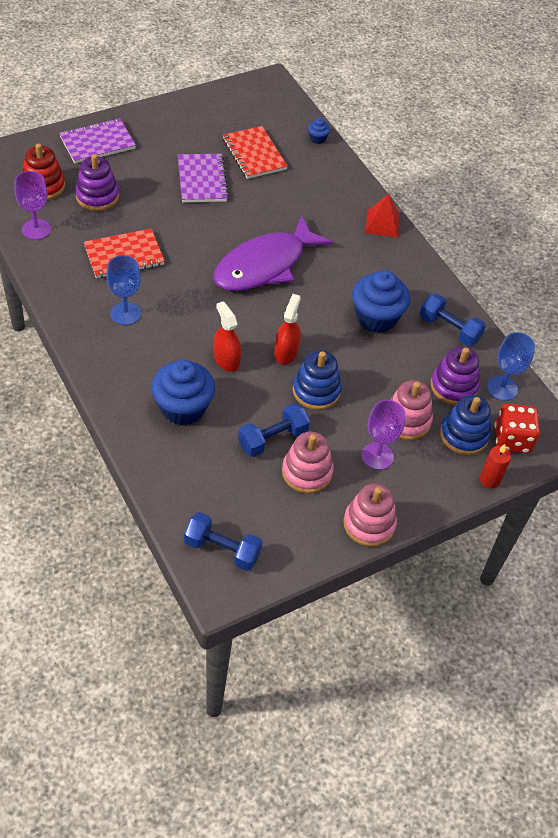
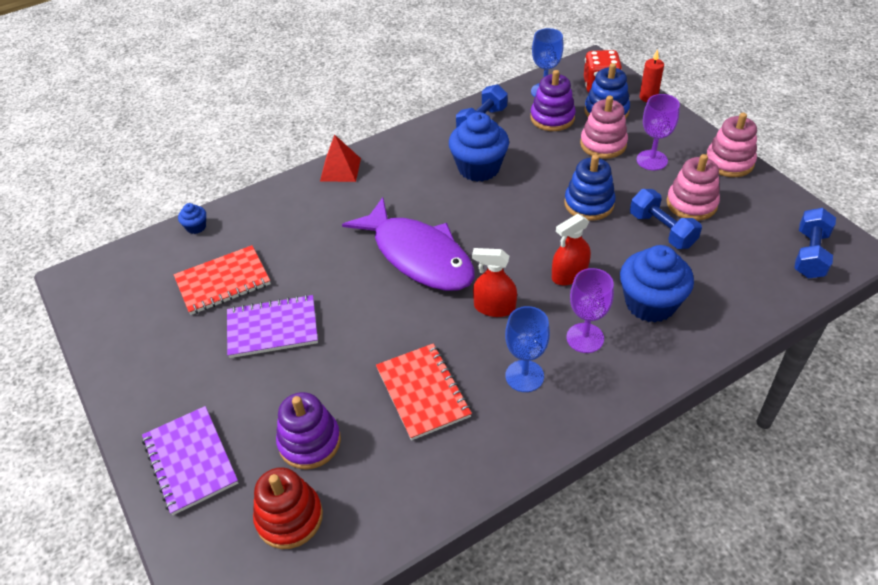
camera: 85 degrees left, 5 degrees down
(36, 229) = (385, 509): purple goblet -> purple goblet (585, 338)
(286, 352) = (544, 229): red spray bottle -> red spray bottle (494, 307)

